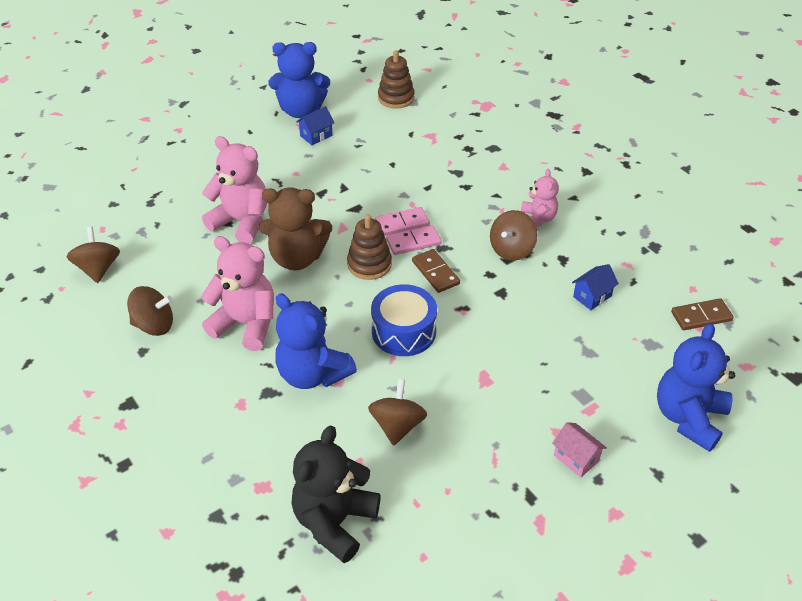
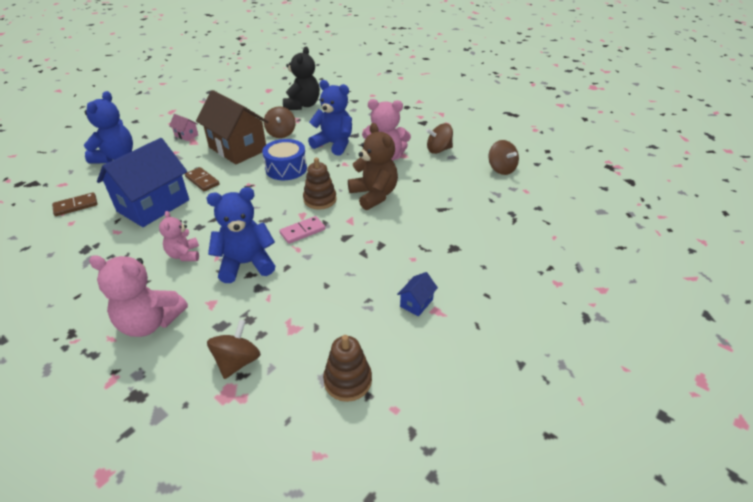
camera: 165 degrees right, 5 degrees down
(242, 222) = (430, 211): pink teddy bear -> pink teddy bear (150, 322)
(297, 258) = (374, 195): brown teddy bear -> brown teddy bear turned 75 degrees clockwise
(301, 110) = (452, 334): blue teddy bear -> blue teddy bear (246, 264)
(413, 242) = (290, 219): pink domino -> none
(435, 273) = (270, 202): brown domino -> brown domino (202, 181)
(478, 396) = (238, 149): none -> brown house
(511, 249) = (210, 227): brown spinning top -> brown spinning top (237, 361)
(592, 296) = (153, 205): blue house -> blue house, size x2.46

